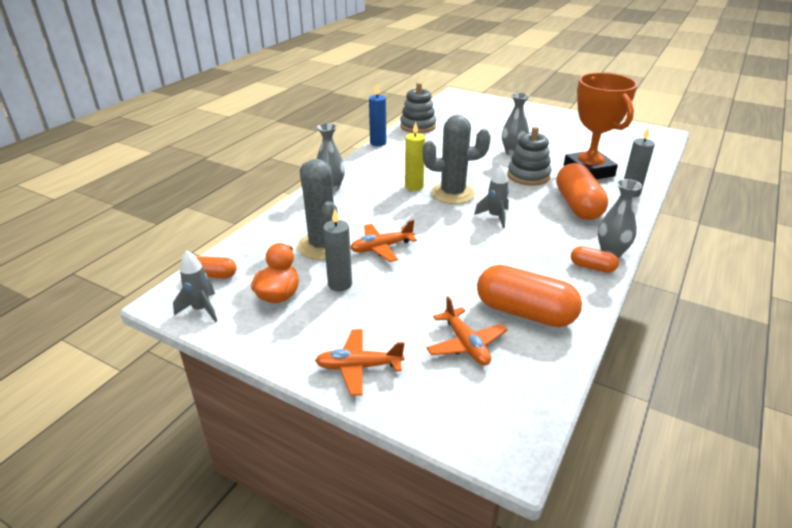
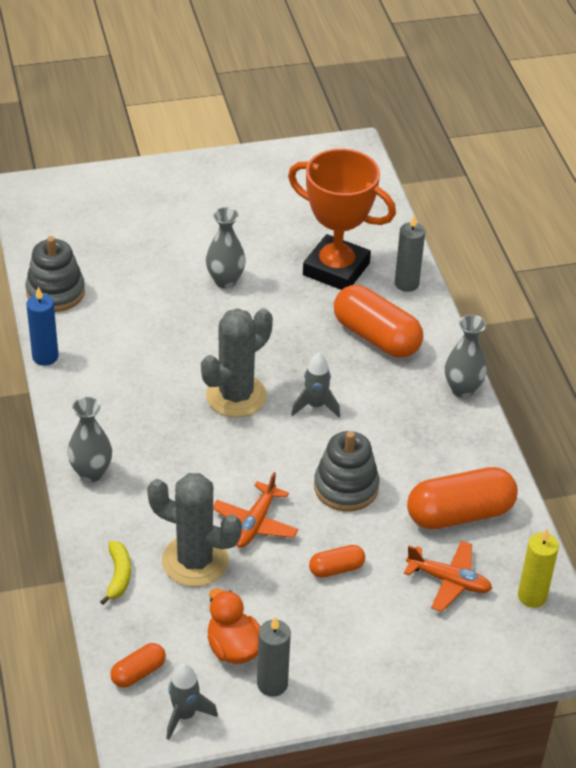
camera: 45 degrees left, 10 degrees up
(276, 231) = (118, 575): none -> yellow banana
(340, 284) = (273, 595): grey candle -> grey candle (272, 684)
(359, 367) = (394, 664): orange plane -> none
(414, 186) = (182, 410): yellow candle -> yellow candle (532, 596)
(528, 176) = (283, 316): grey stacking toy -> grey stacking toy (346, 487)
(592, 267) = (463, 420): orange capsule -> orange capsule (336, 568)

